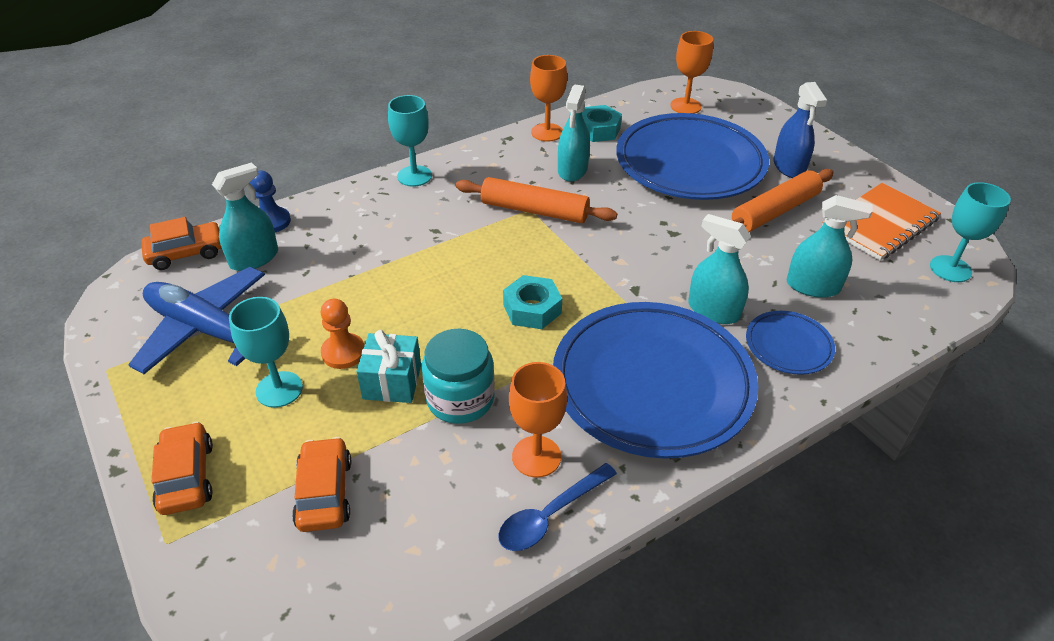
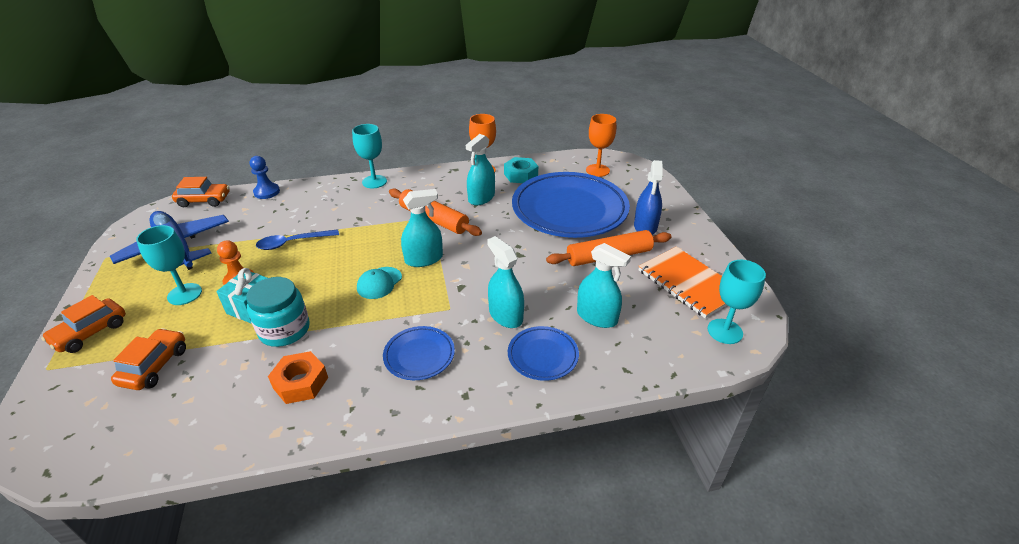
camera: 20 degrees right, 5 degrees down
(186, 476) = (90, 332): orange car -> orange car turned 150 degrees counterclockwise
(254, 258) = (238, 212): turquoise spray bottle -> turquoise spray bottle (424, 259)
(532, 309) = (379, 283): turquoise nut -> turquoise cap
(536, 456) = (300, 383): orange goblet -> orange nut
(550, 515) = (276, 426): blue spoon -> blue spoon (292, 243)
(652, 384) = (419, 355): blue plate -> blue plate, size x0.45
(879, 224) = (688, 283): orange notebook -> orange notebook turned 75 degrees clockwise

